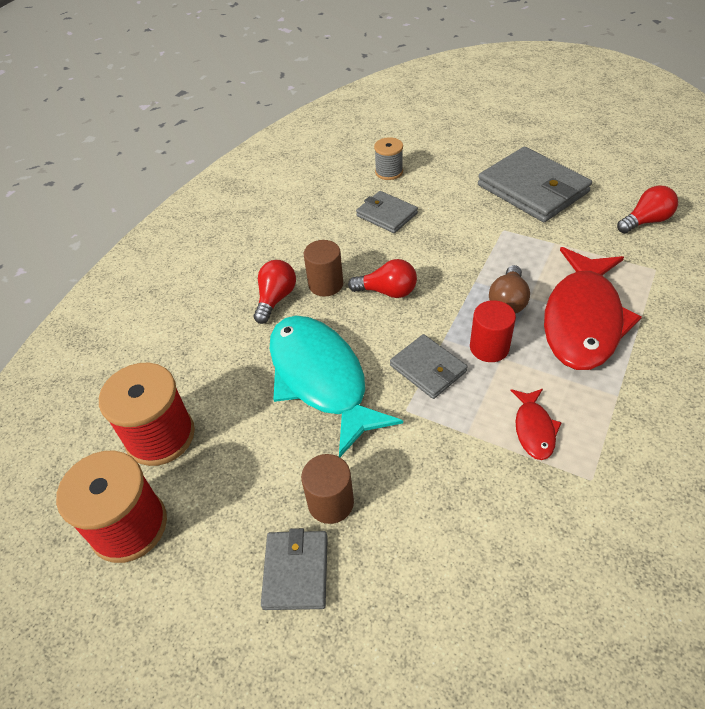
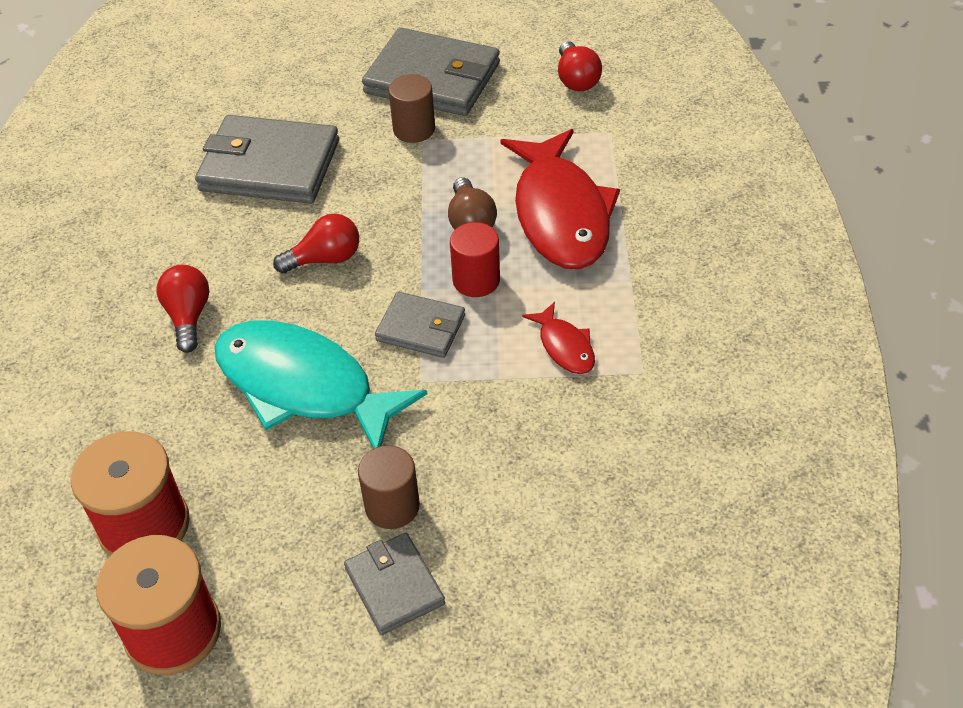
camera: 30 degrees left, 0 degrees up
(326, 284) = (243, 277): brown cylinder -> brown cylinder (414, 129)
(386, 214) = (270, 166): grey wallet -> grey wallet, size x1.82
(389, 172) = (240, 109): grey spool -> none
(645, 221) = (576, 79): red light bulb -> red light bulb turned 135 degrees clockwise

